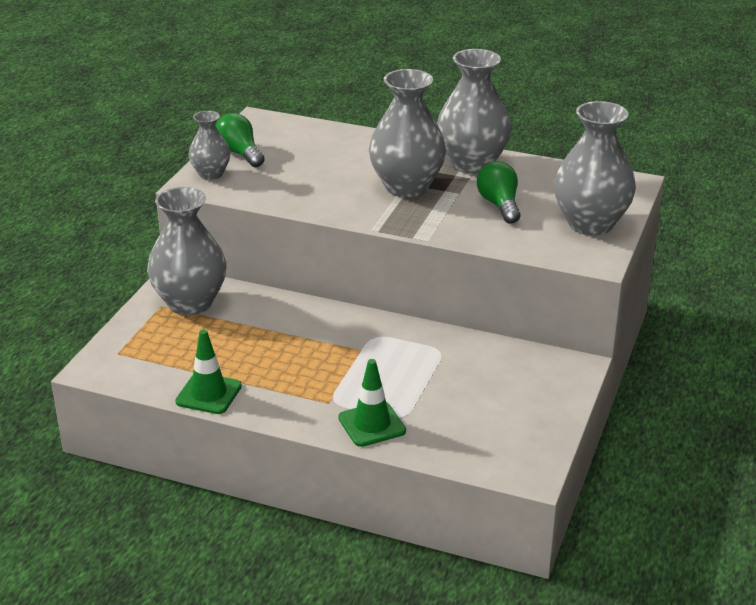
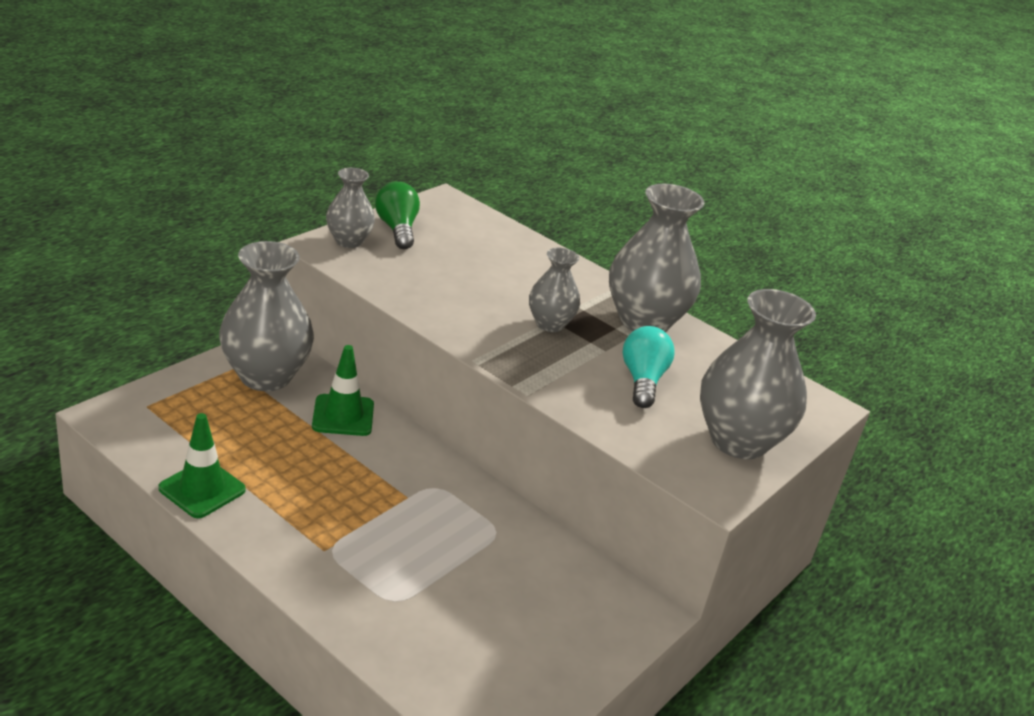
camera: 15 degrees right, 0 degrees up
(372, 424) = (352, 597): green traffic cone -> green traffic cone (343, 415)
(406, 187) = (550, 324): grey vase -> grey vase, size x0.55
(499, 205) = (642, 380): green light bulb -> turquoise light bulb

